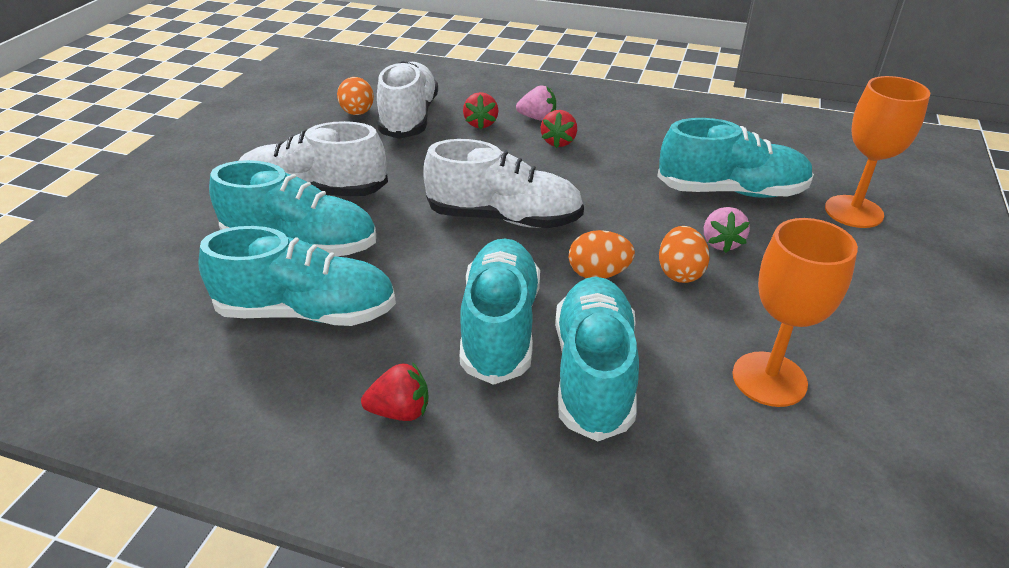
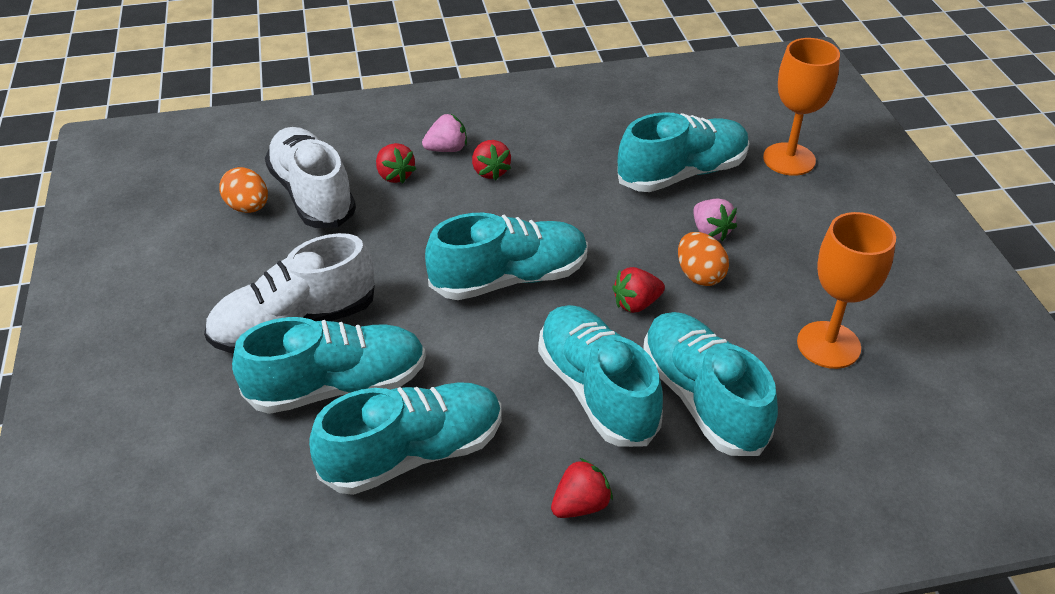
camera: 30 degrees left, 5 degrees up
(504, 218) = (510, 278): white shoe -> turquoise shoe
(598, 274) = (636, 304): orange egg -> red strawberry

